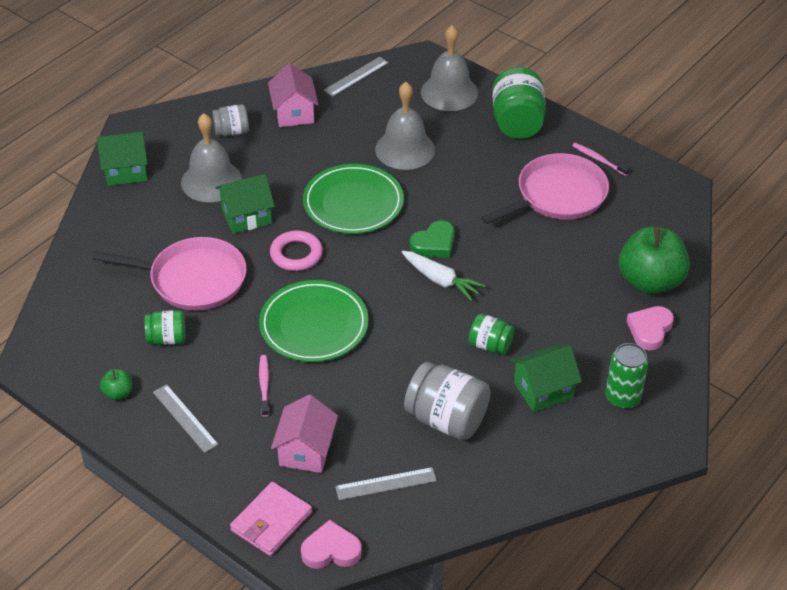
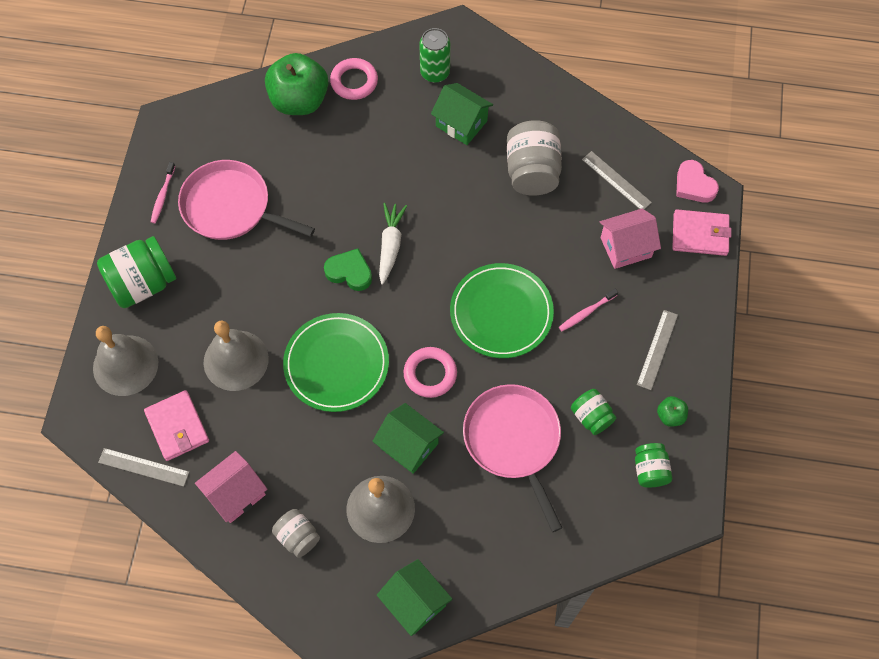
camera: 120 degrees left, 20 degrees up
(374, 102) = (177, 427): none -> pink wallet
(490, 345) = (439, 177): green jar -> green jar (650, 470)
(649, 330) = (354, 81): pink heart -> pink ring

